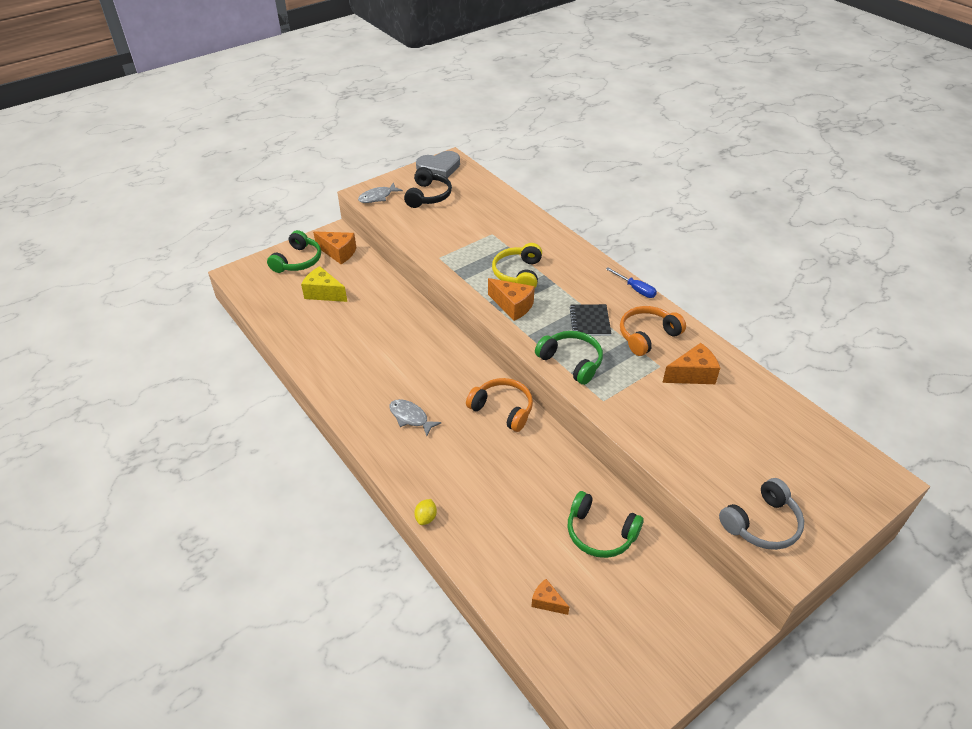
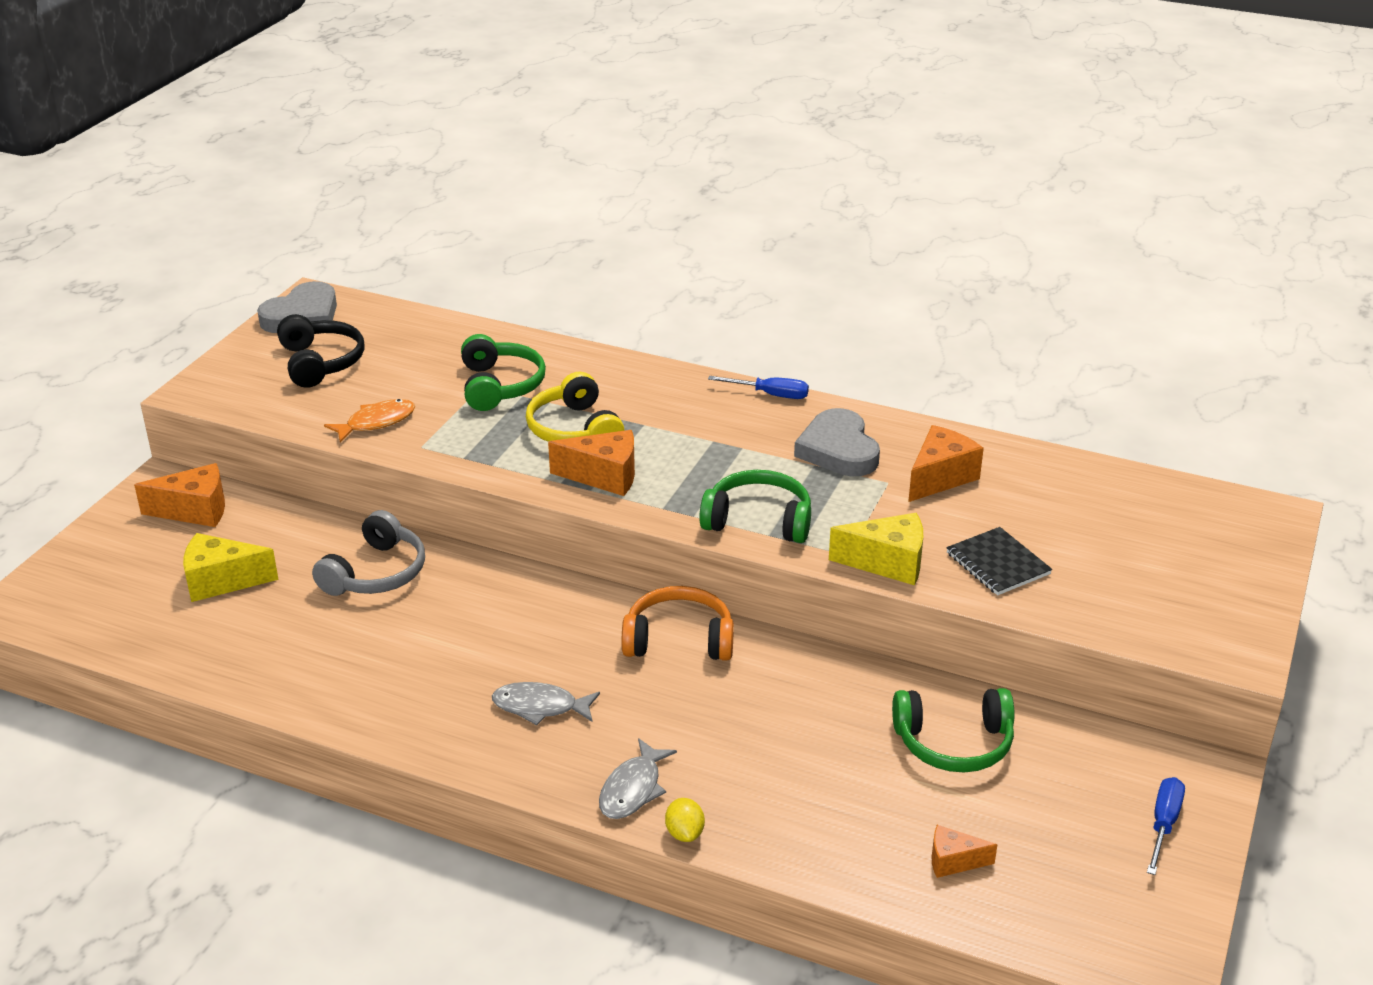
camera: 30 degrees left, 10 degrees down
(298, 261) = (125, 547): green headphones -> green headphones (500, 386)
(377, 197) = (228, 390): grey fish -> grey fish (633, 789)
(429, 237) = (376, 422): none -> orange fish
(590, 321) = (740, 458): black notebook -> black notebook (998, 564)
(621, 415) = (888, 563): none -> yellow cheese
(647, 336) = (838, 450): orange headphones -> grey heart
(682, 640) = (1163, 824): none -> blue screwdriver
(762, 523) = (1172, 622): grey headphones -> grey headphones (376, 573)

